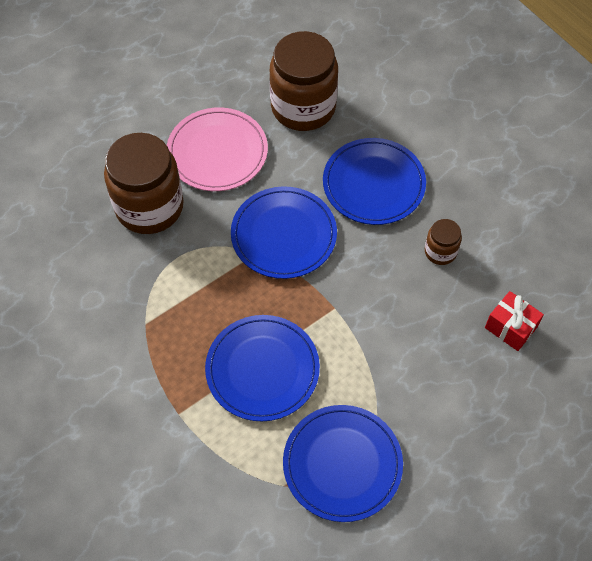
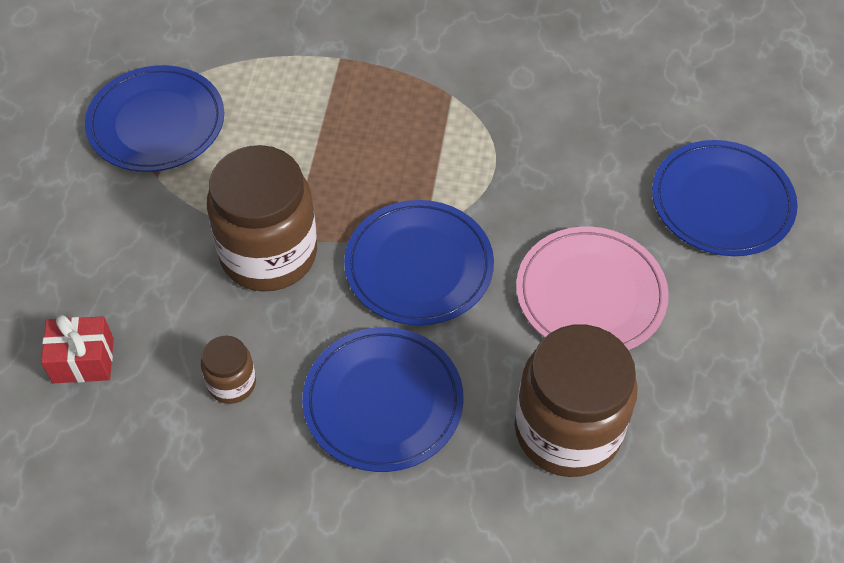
camera: 135 degrees right, 5 degrees down
(149, 207) = (581, 187): brown jar -> brown jar (268, 254)
(262, 369) = (304, 138): blue plate -> blue plate (722, 202)

